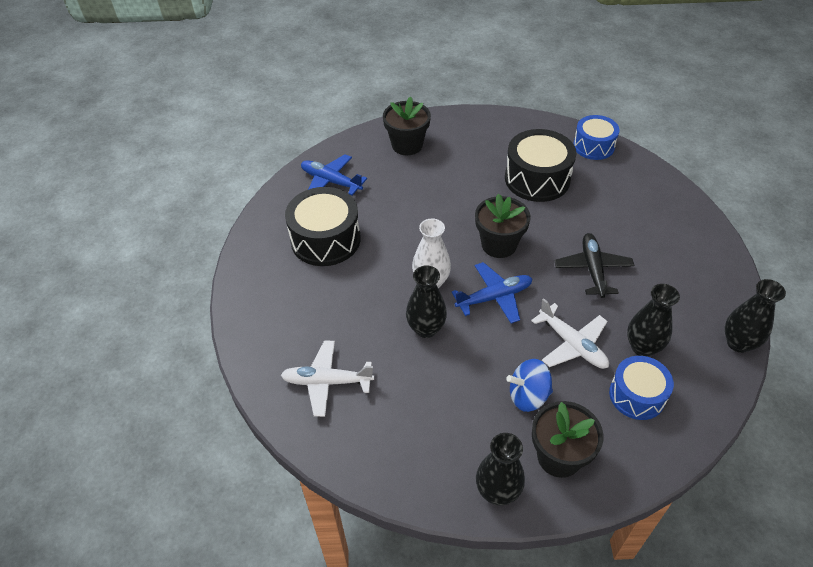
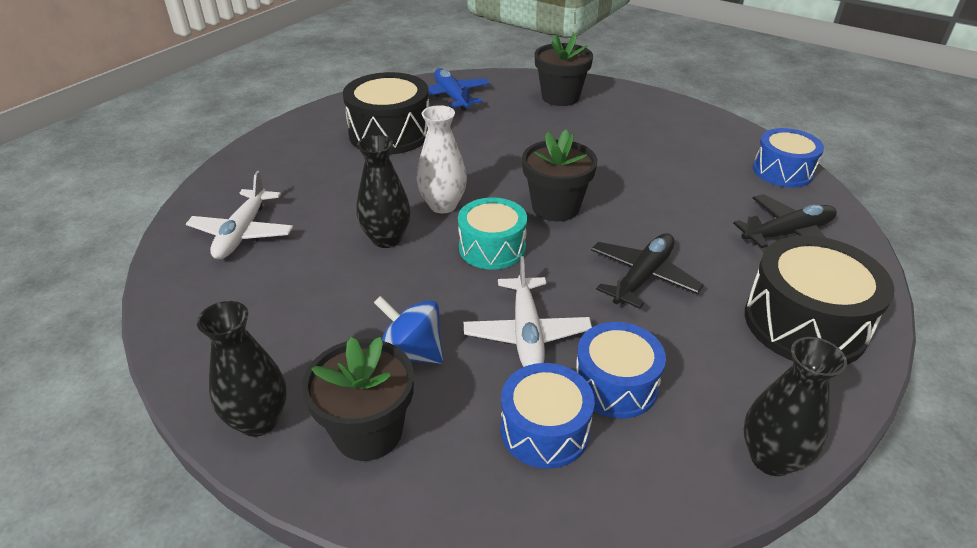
camera: 35 degrees right, 10 degrees down
(327, 382) = (243, 233): white plane -> white plane turned 120 degrees counterclockwise
(494, 297) = (492, 248): blue plane -> turquoise drum
(537, 179) = (672, 172): black drum -> black drum (804, 323)
(634, 194) = (788, 233): none -> black plane
(642, 347) = (615, 384): black vase -> blue drum

